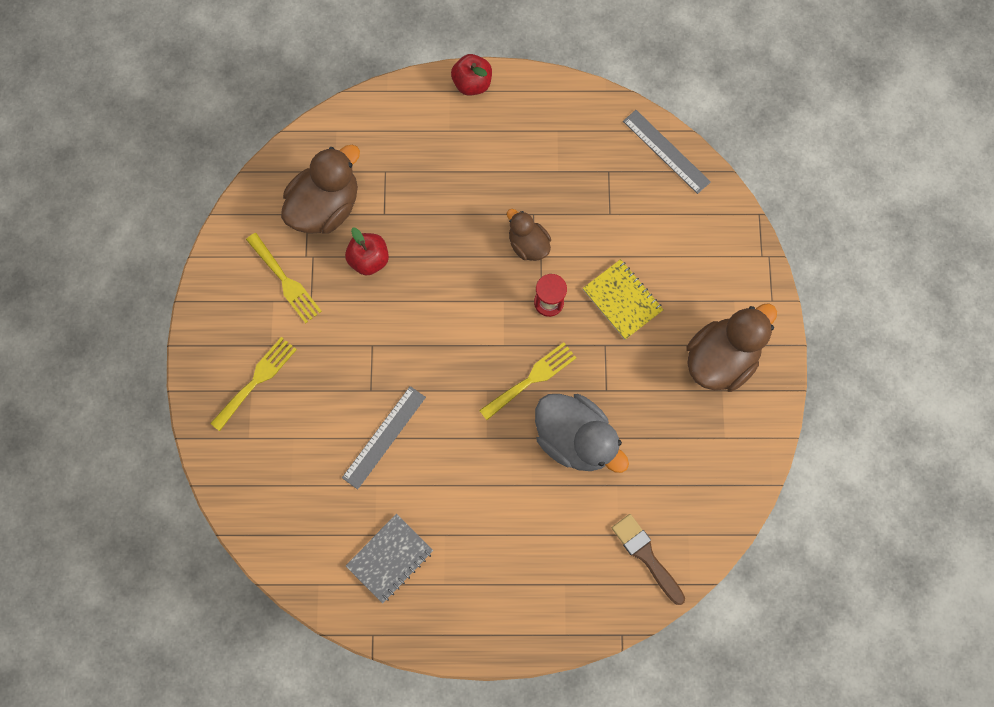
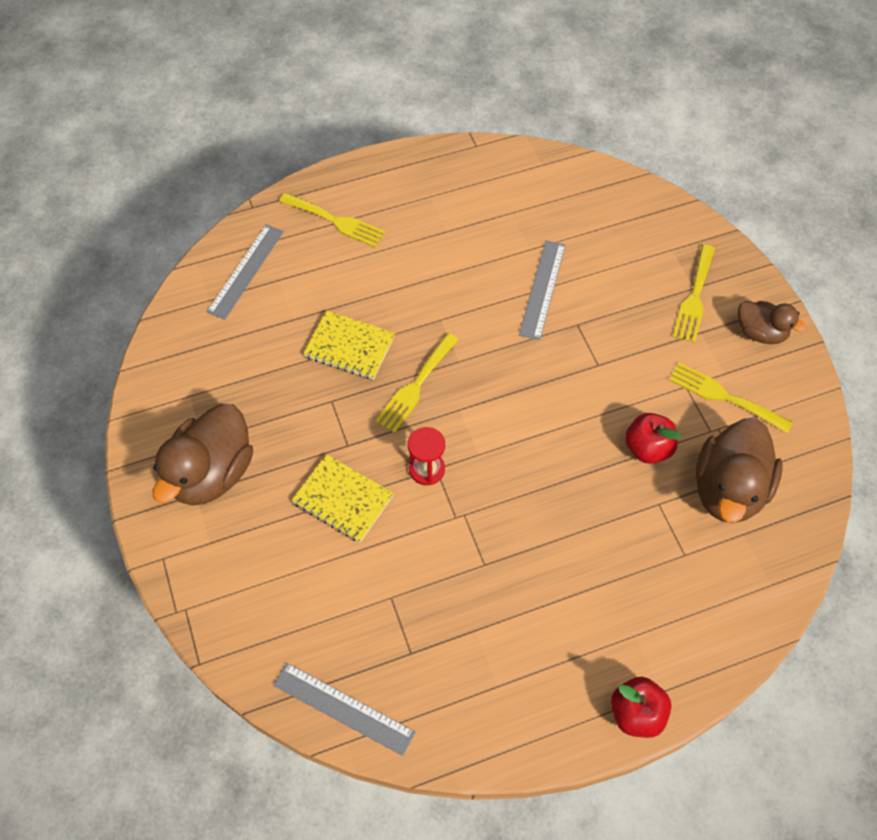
camera: 160 degrees right, 15 degrees down
(390, 558) = (488, 200): grey notebook -> none
(528, 244) = (476, 526): brown duck -> brown duck (760, 333)
(545, 586) = (336, 221): none -> yellow fork
(575, 438) = (349, 346): grey duck -> yellow notebook
(646, 556) = (246, 271): brown brush -> grey ruler

